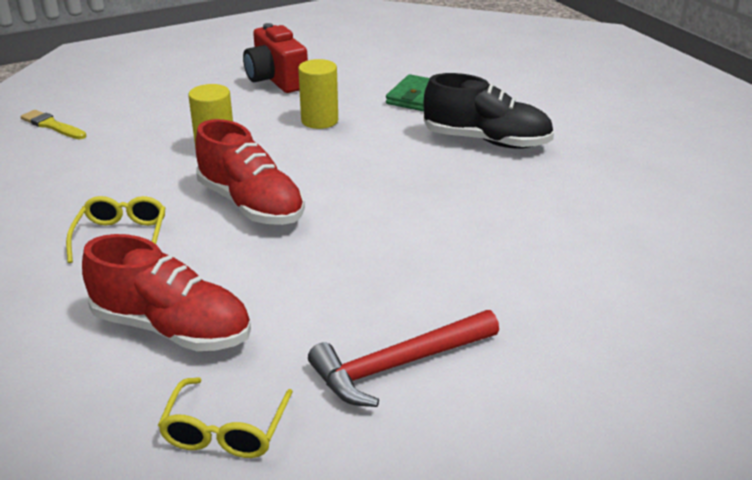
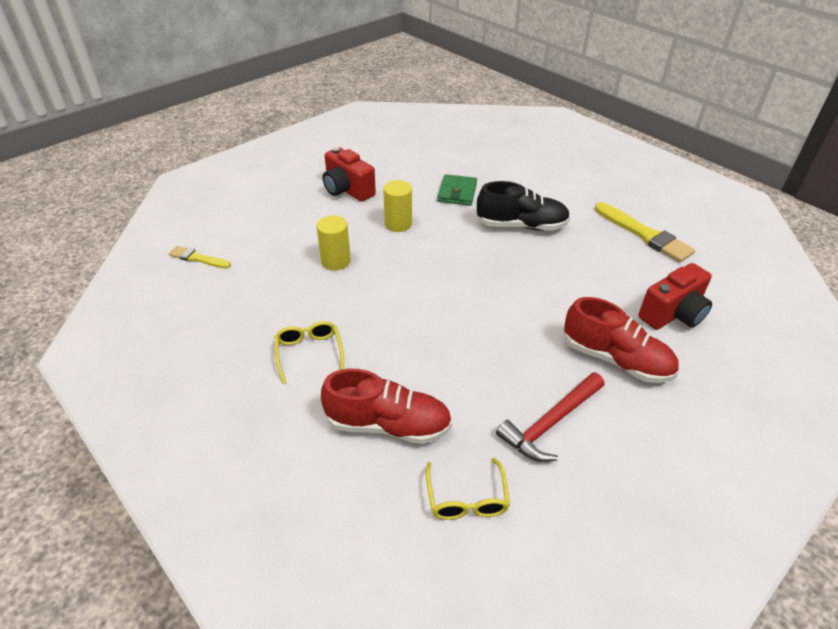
camera: 15 degrees left, 10 degrees up
(251, 205) = (388, 308): red shoe -> red shoe (616, 359)
(658, 267) = (673, 314): none -> red camera
(664, 171) = (644, 235): none -> yellow brush

